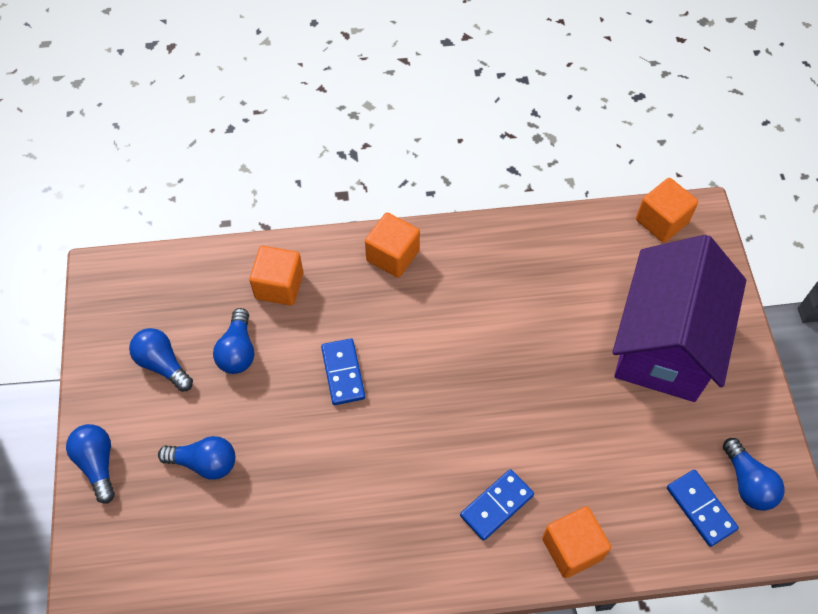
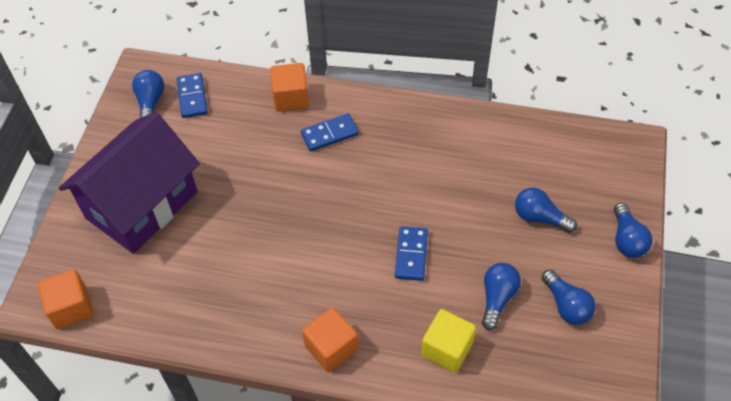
camera: 160 degrees left, 5 degrees down
(279, 286) = (447, 349): orange cube -> yellow cube

